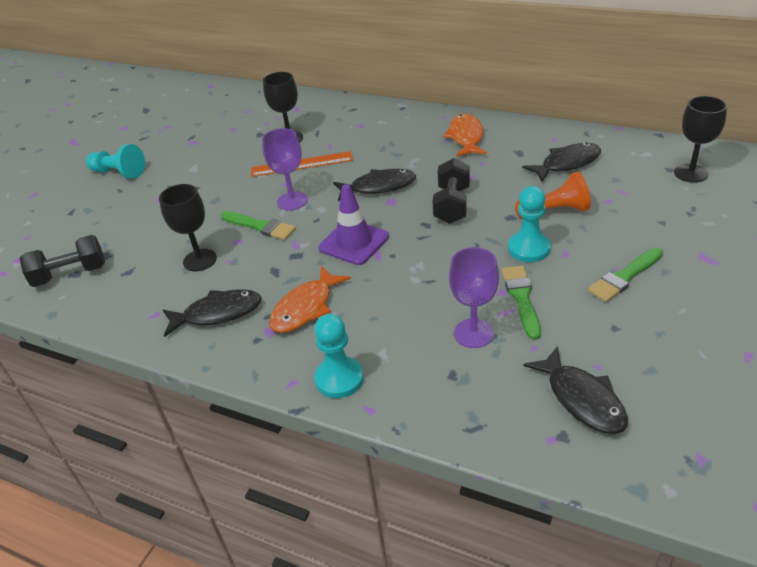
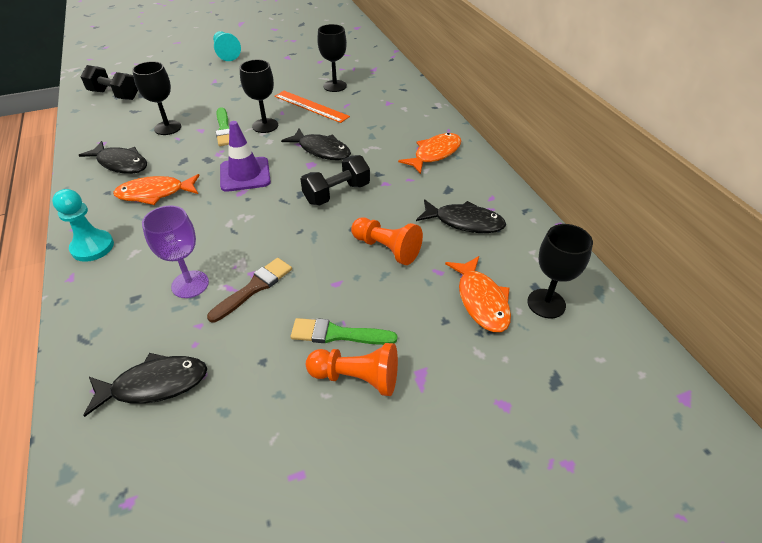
camera: 40 degrees right, 5 degrees up
(292, 201) = (265, 126): purple goblet -> black goblet
(521, 298) = (254, 288): green brush -> brown brush
(529, 248) = (322, 260): turquoise pawn -> none
(582, 399) = (155, 384): black fish -> black fish turned 120 degrees counterclockwise
(659, 197) = (481, 301): none -> orange fish
(679, 287) = (357, 377): none -> orange pawn

